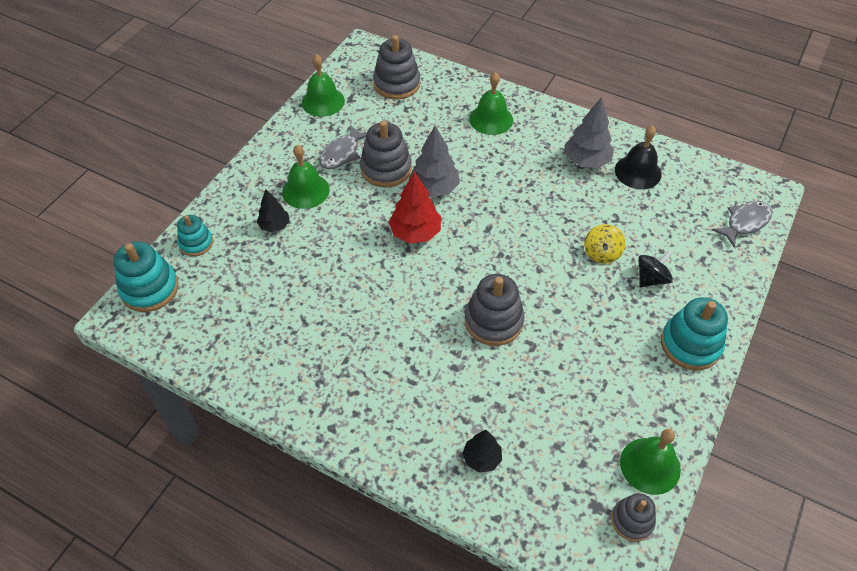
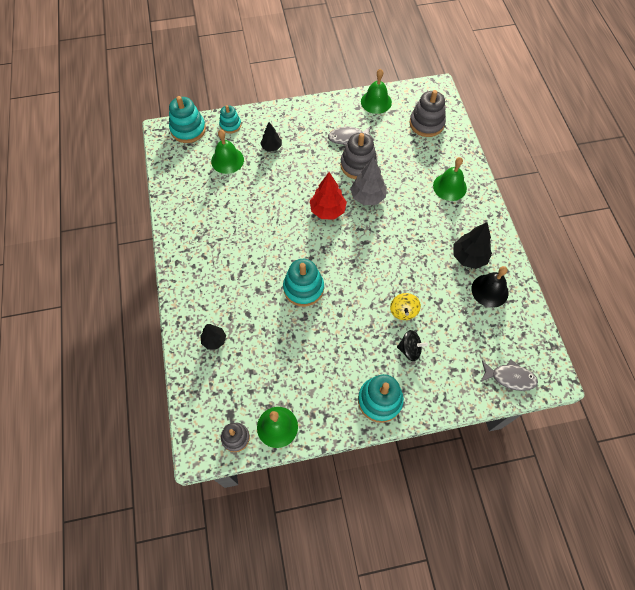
camera: 50 degrees right, 10 degrees up
(305, 190) = (307, 142): green bell -> green bell (227, 160)
(493, 321) = (303, 288): grey stacking toy -> turquoise stacking toy
(586, 161) = (469, 257): grey tree -> black tree
(601, 253) = (403, 311): yellow spinning top -> yellow spinning top turned 60 degrees counterclockwise

